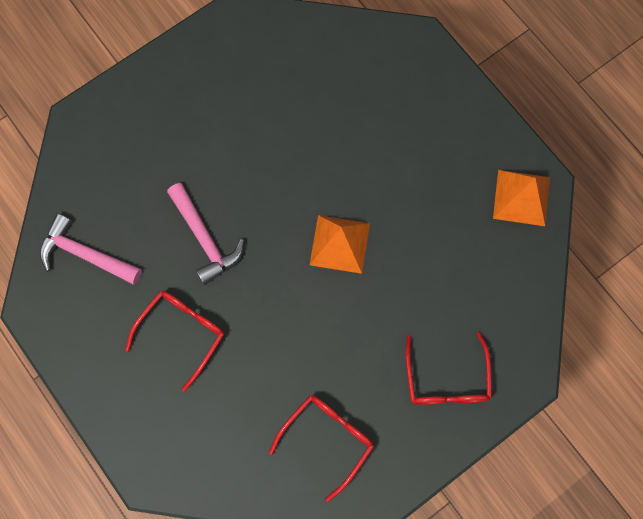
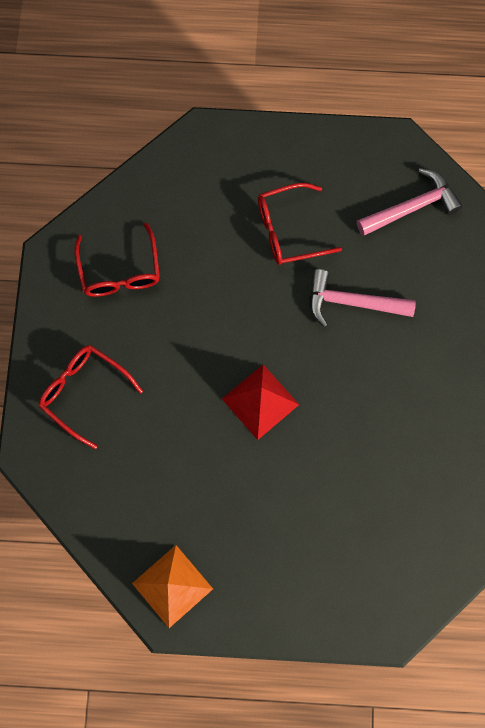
camera: 130 degrees right, 0 degrees up
(182, 333) = (289, 230): red glasses -> red glasses turned 90 degrees clockwise
(339, 244) = (260, 401): orange pyramid -> red pyramid

